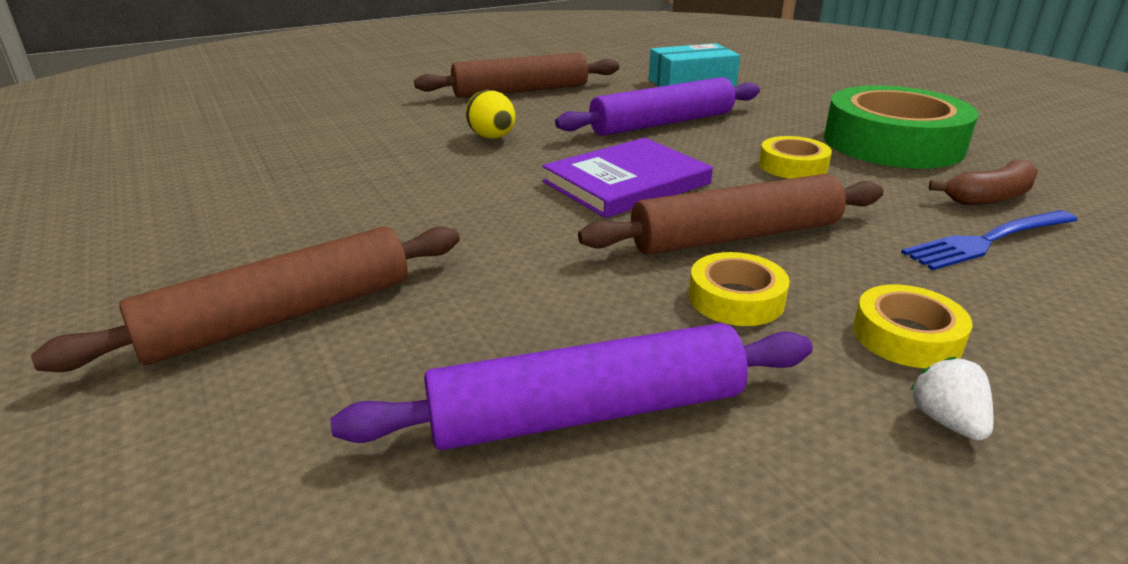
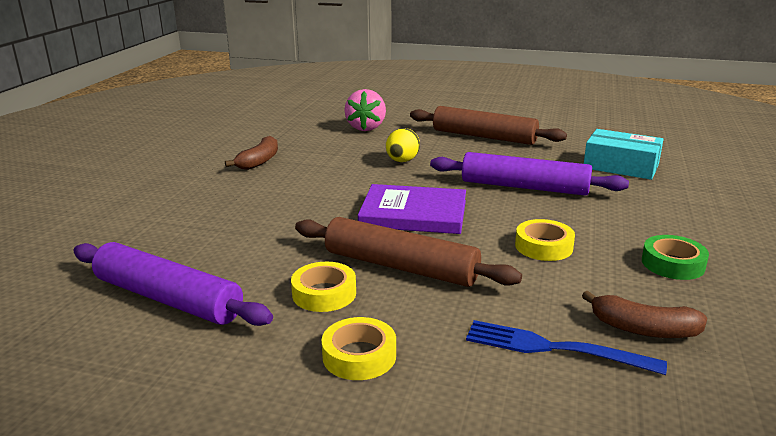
camera: 45 degrees right, 5 degrees down
(281, 316) = (156, 210): brown rolling pin -> none
(304, 196) = (259, 161): none -> brown banana
(366, 116) = (366, 128): none -> pink strawberry
(893, 143) = (673, 264): green tape -> green tape, size x0.47
(946, 421) = (279, 393): white strawberry -> none

